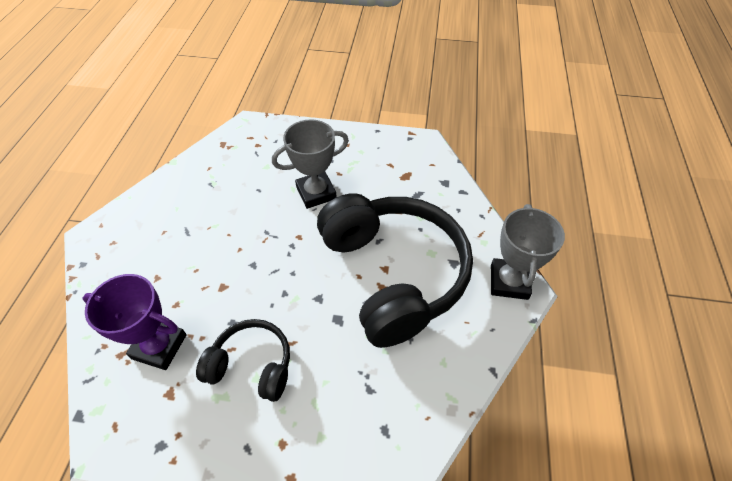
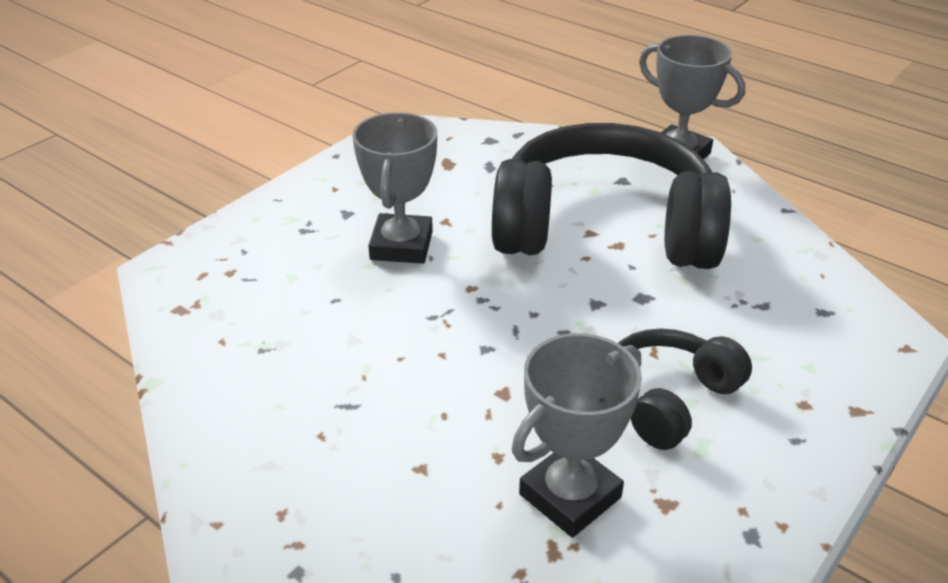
camera: 60 degrees left, 15 degrees down
(159, 346) = (570, 496): purple trophy -> grey trophy

